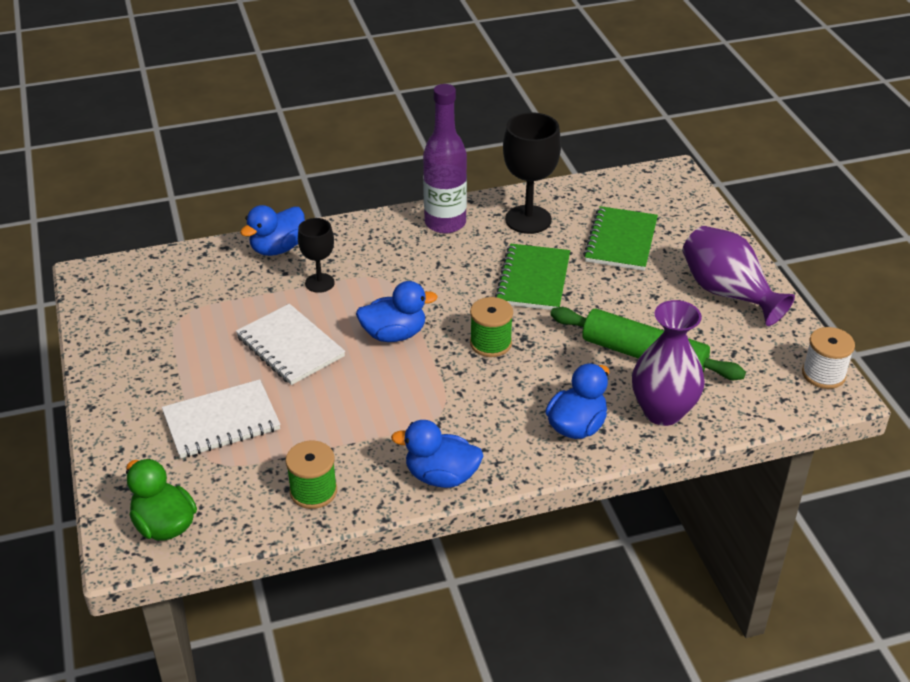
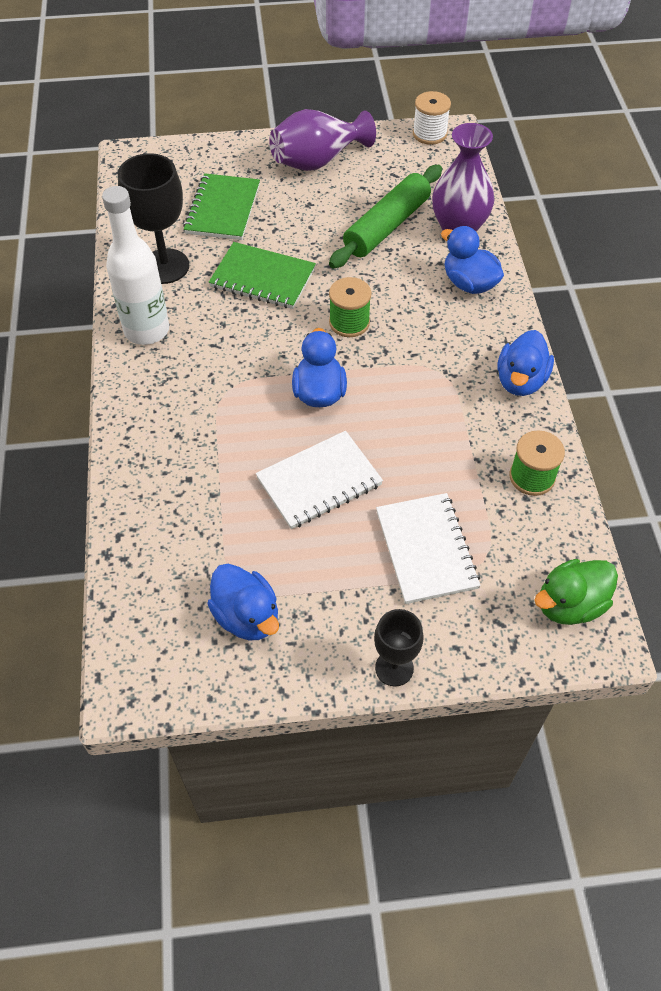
camera: 80 degrees left, 15 degrees up
(277, 248) = (140, 483): blue duck -> blue duck (247, 616)
(319, 283) = (217, 448): black goblet -> black goblet (394, 668)
(445, 223) = (147, 330): purple bottle -> white bottle
(621, 241) = (223, 209): green notebook -> green notebook turned 75 degrees clockwise

